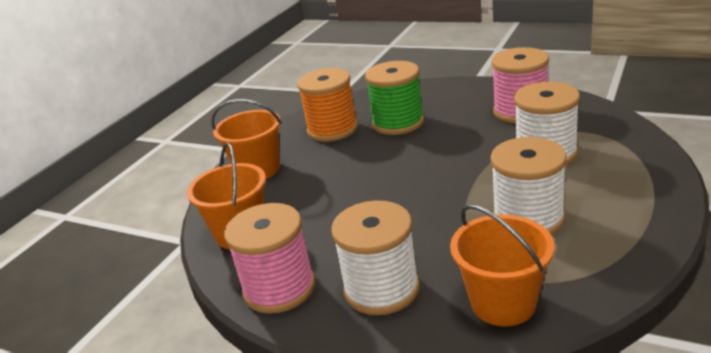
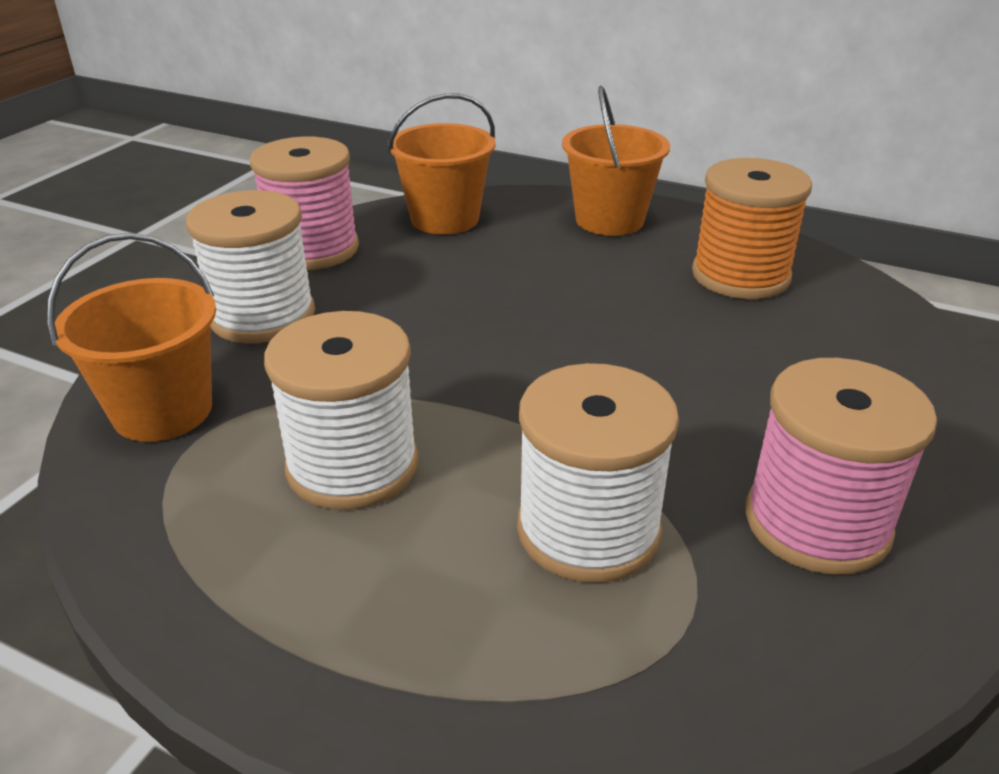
camera: 85 degrees right, 5 degrees up
(398, 123) = (763, 344): green spool -> none

